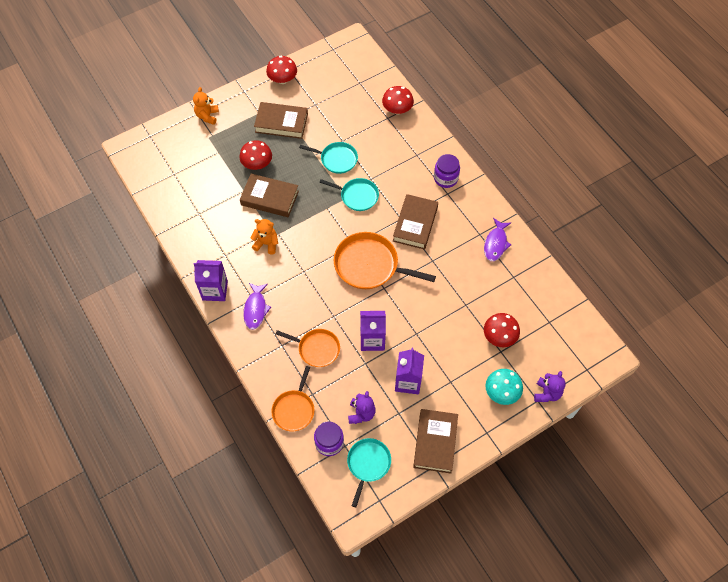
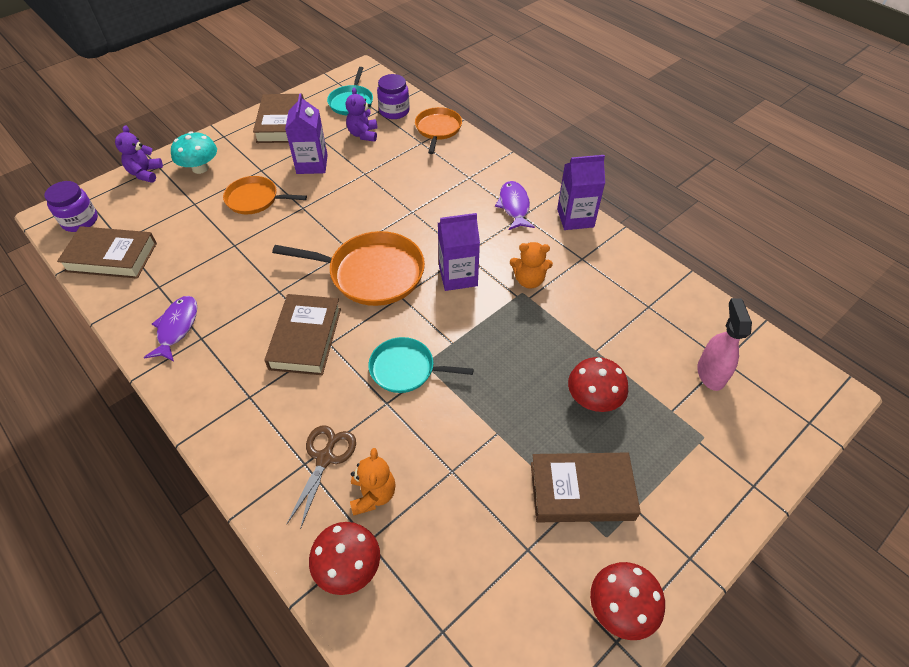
camera: 170 degrees right, 10 degrees down
(185, 168) = (710, 373): none -> pink spray bottle
(207, 116) = (732, 482): orange teddy bear -> orange teddy bear (373, 494)
(270, 198) = (549, 345): brown book -> brown book (111, 257)
(316, 349) = (426, 179): orange pan -> orange pan (255, 199)
(337, 159) = (454, 430): turquoise pan -> none
(372, 339) = (358, 195): purple carton -> purple carton (458, 276)
(406, 155) = (325, 458): none -> brown scissors
(445, 178) = (250, 424): purple jar -> purple jar (80, 221)
(499, 336) = (193, 217): red mushroom -> none

